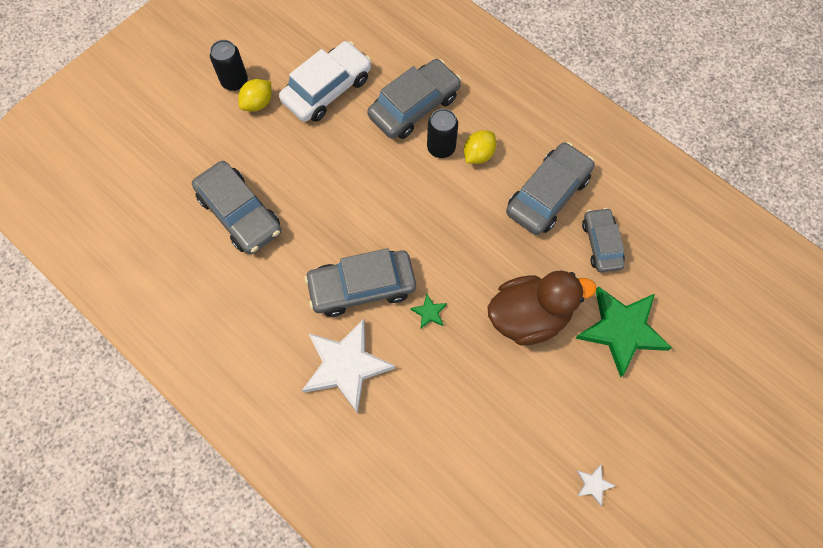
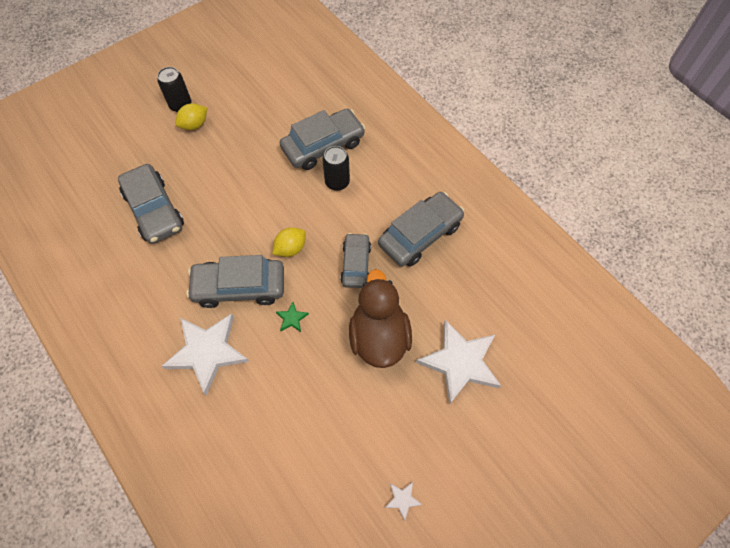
camera: 10 degrees right, 5 degrees down
(327, 89) = (254, 122): white car -> none
(478, 154) = (367, 192): yellow lemon -> yellow lemon (290, 248)
(529, 316) = (379, 337): brown duck -> brown duck turned 90 degrees counterclockwise
(601, 244) = (458, 284): grey car -> grey car (356, 264)
(622, 330) = (460, 362): green star -> white star

